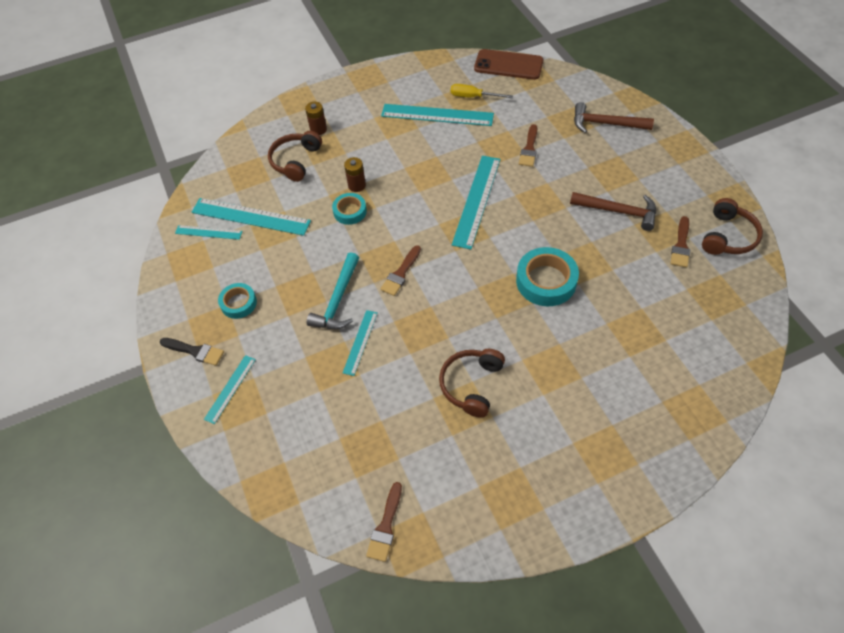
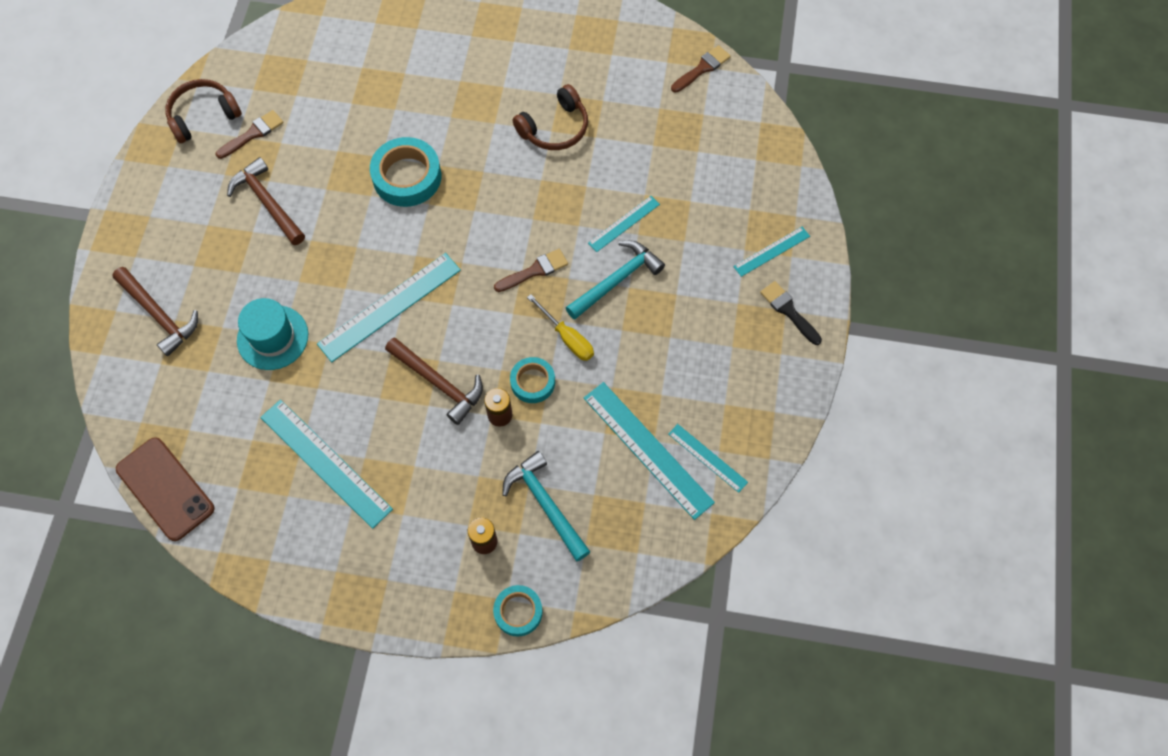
camera: 150 degrees left, 10 degrees up
(238, 303) = (719, 339): turquoise tape -> turquoise tape (518, 612)
(295, 161) = (546, 504): brown headphones -> turquoise hammer
(408, 180) = (438, 383): none -> brown hammer
(473, 97) = (257, 463): yellow screwdriver -> yellow screwdriver (567, 338)
(529, 149) = (272, 337): brown brush -> turquoise hat

